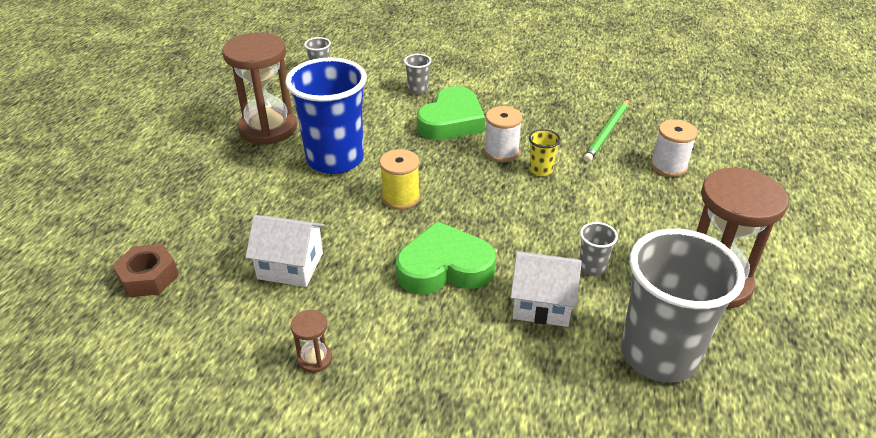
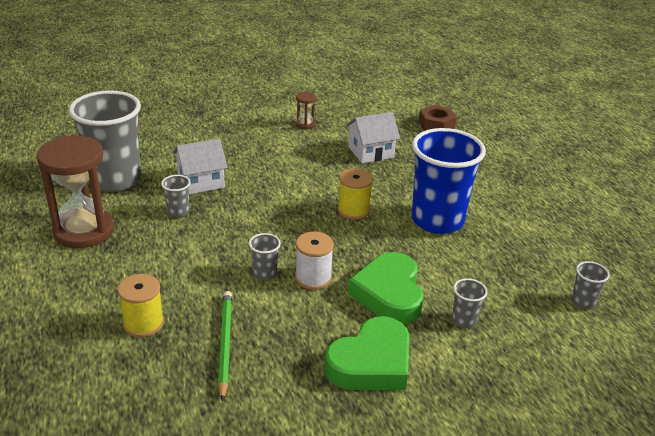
camera: 145 degrees right, 5 degrees down
(268, 128) = (524, 225): brown hourglass -> none
(444, 267) = (278, 180): green heart -> green heart (371, 363)
(541, 170) = (265, 273): yellow cup -> grey cup
(668, 166) = (143, 324): white spool -> yellow spool

